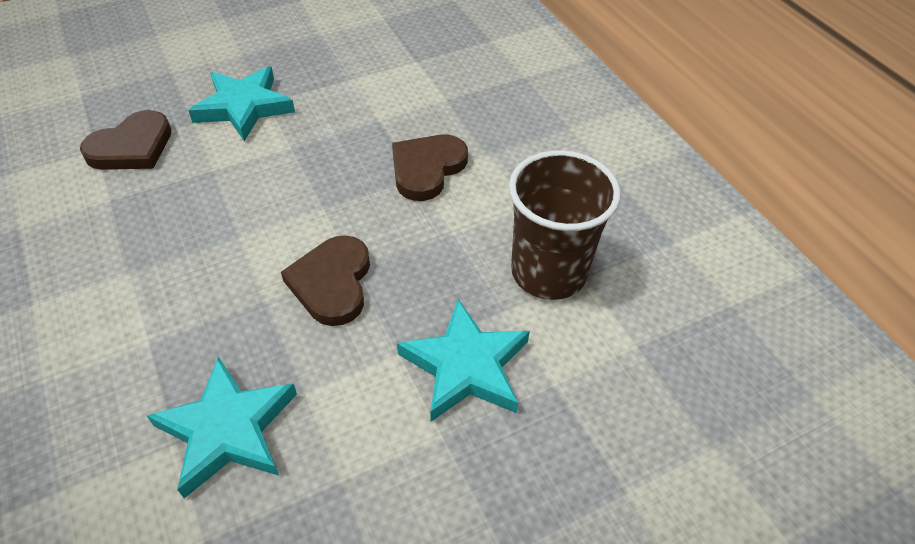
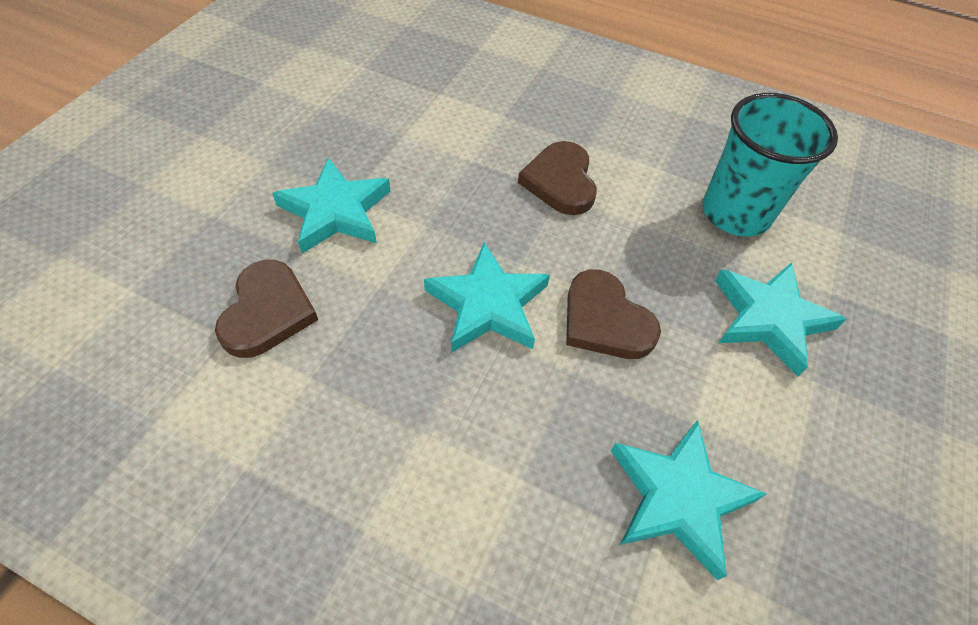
camera: 40 degrees left, 5 degrees up
(265, 222) = (487, 304): none -> turquoise star
(548, 272) = (735, 213): brown cup -> turquoise cup

